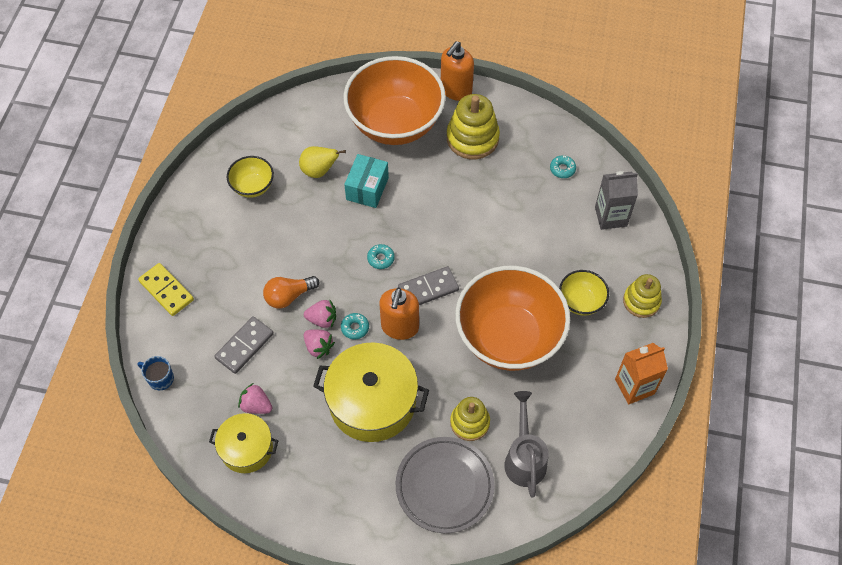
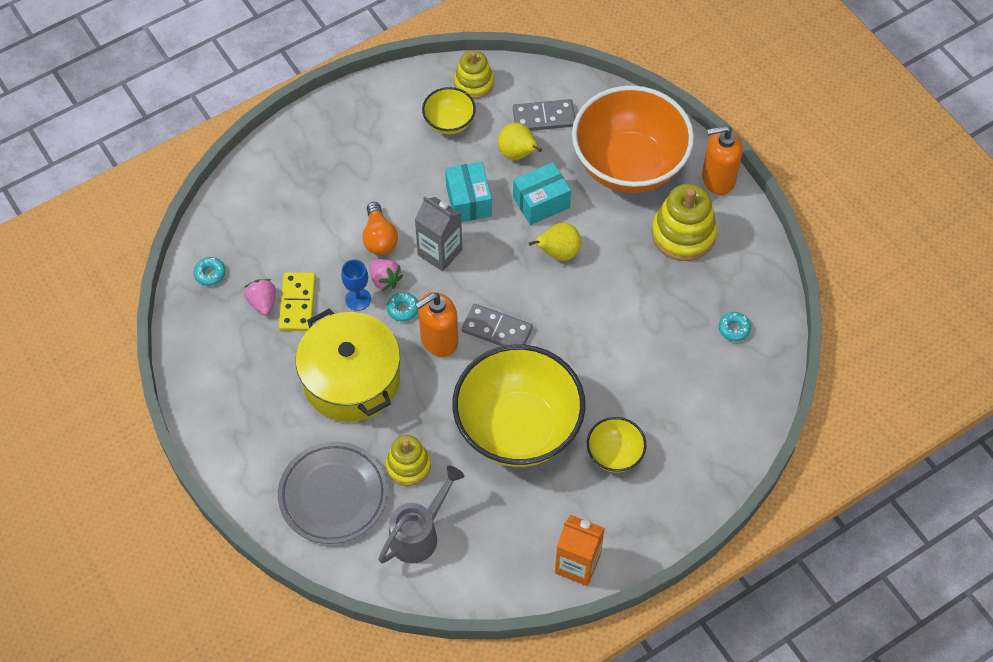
camera: 45 degrees right, 0 degrees up
(160, 378) = (216, 218): blue mug -> none
(166, 291) = (292, 153): yellow domino -> yellow domino (297, 303)
(244, 346) = (303, 248): grey domino -> grey domino (544, 117)
(246, 448) = (221, 329): yellow pot -> none
(288, 296) = (379, 238): orange light bulb -> orange light bulb turned 120 degrees counterclockwise
(318, 347) = (358, 299): pink strawberry -> blue goblet
(320, 225) = (468, 201): none -> turquoise box
(381, 258) = (486, 271): turquoise donut -> turquoise donut (210, 274)
(412, 210) = (558, 253): none -> yellow pear
(508, 337) = (518, 428): orange bowl -> yellow bowl
(610, 216) = (729, 407): grey carton -> grey carton (440, 252)
(641, 301) = (669, 502): yellow stacking toy -> yellow stacking toy (474, 83)

